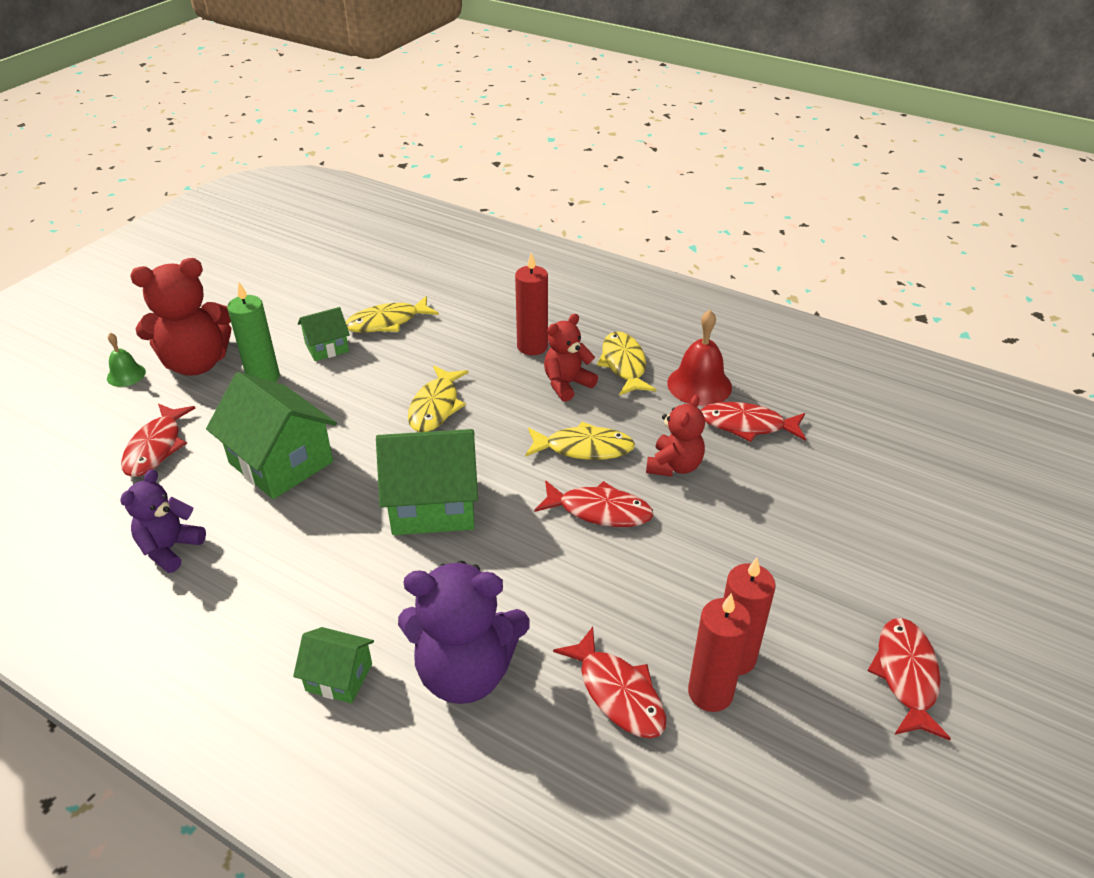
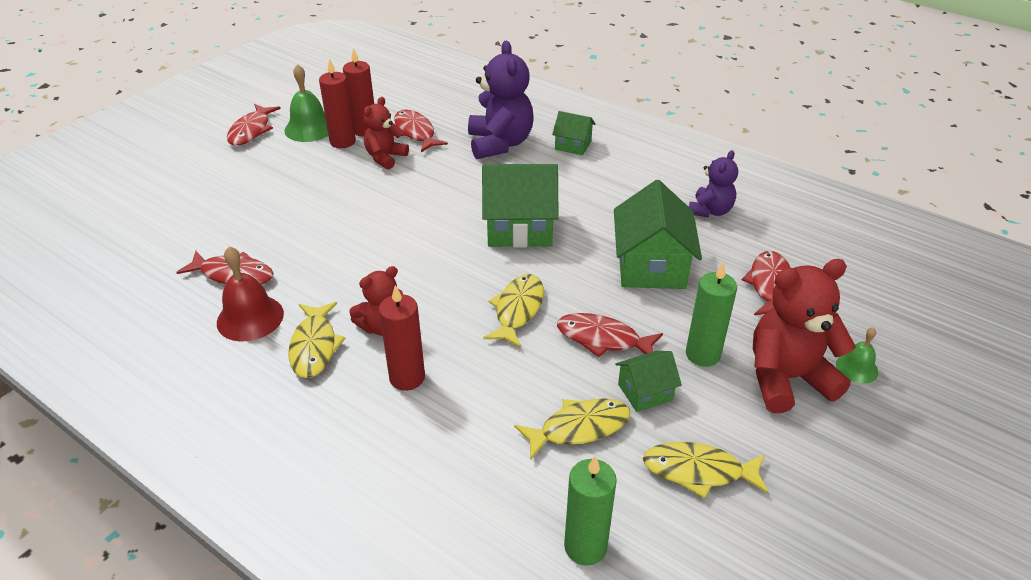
camera: 175 degrees left, 0 degrees up
(281, 462) = (651, 266): green house -> green house turned 45 degrees clockwise
(392, 266) = (585, 546): none -> green candle
(465, 672) = (500, 144): purple teddy bear -> purple teddy bear turned 75 degrees clockwise
(583, 448) = (388, 263): yellow fish -> yellow fish (699, 471)
(599, 511) = (392, 217): red fish -> red fish (603, 339)
(674, 466) = (318, 245): red teddy bear -> red teddy bear (385, 157)
(809, 690) = (309, 128): none -> green bell

